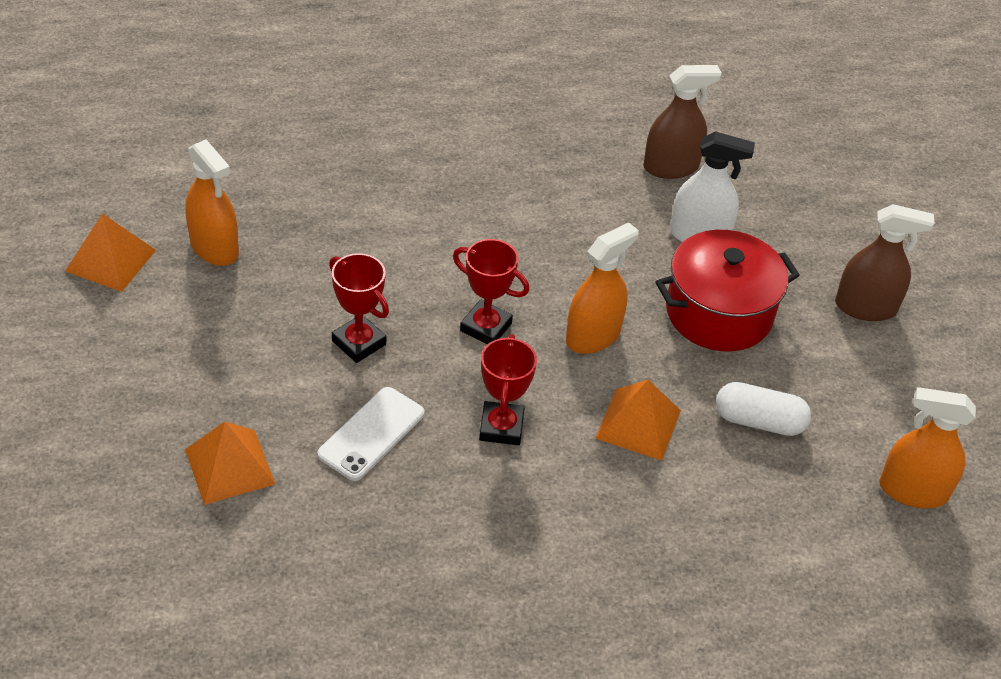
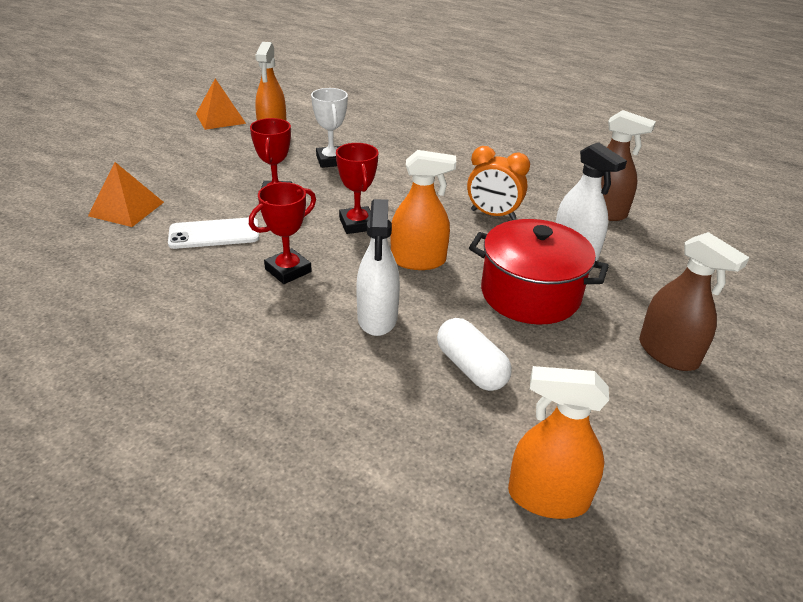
camera: 45 degrees right, 10 degrees down
(341, 252) = (331, 160): none -> white trophy
(587, 232) = (493, 215): none -> orange clock
(638, 424) = (377, 318): orange pyramid -> white spray bottle
(913, 491) = (548, 497): orange spray bottle -> orange spray bottle turned 45 degrees counterclockwise

